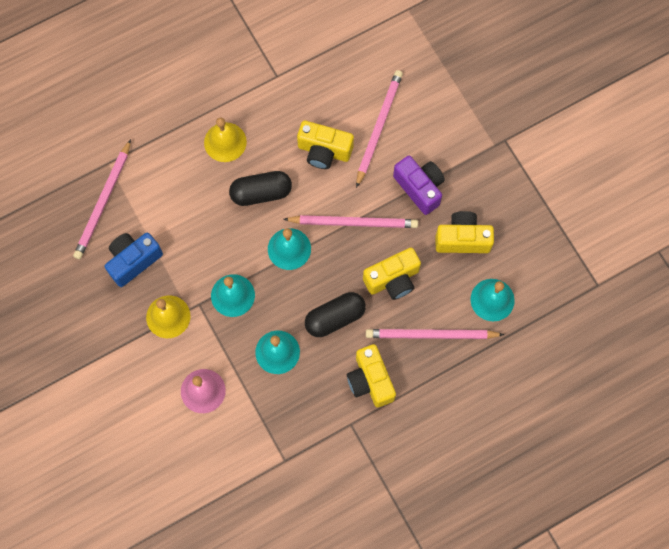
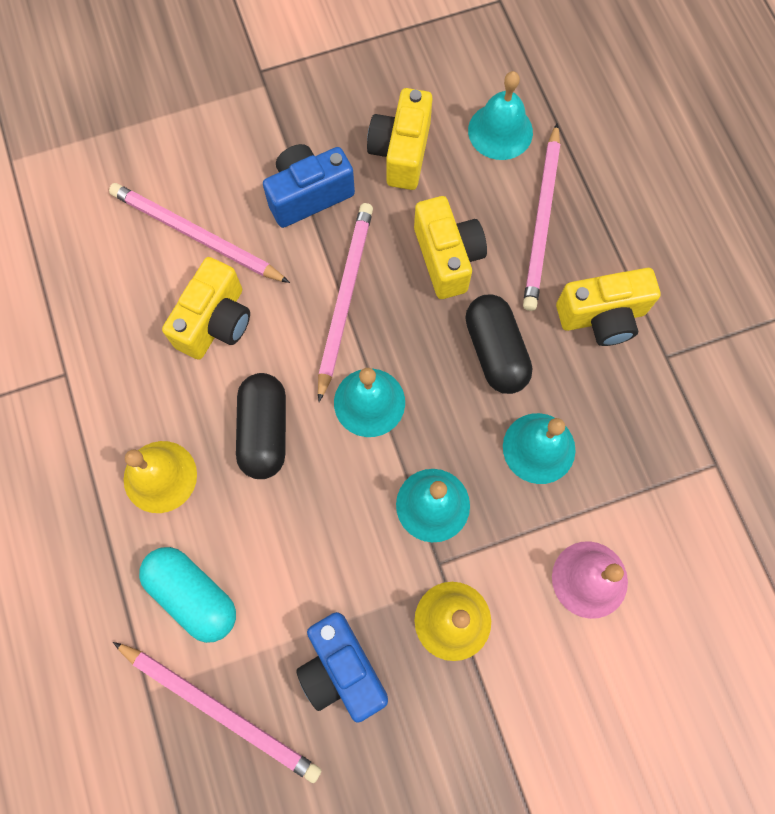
camera: 80 degrees left, 0 degrees up
(162, 175) = (193, 595): none -> turquoise capsule
(420, 188) = (309, 195): purple camera -> blue camera

